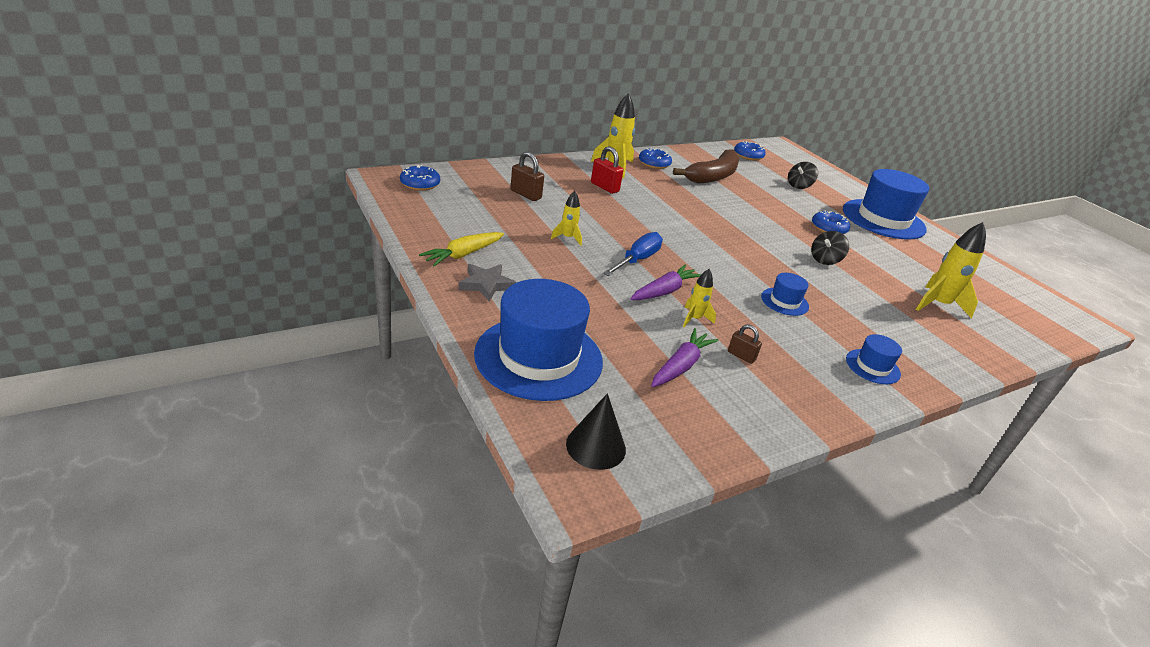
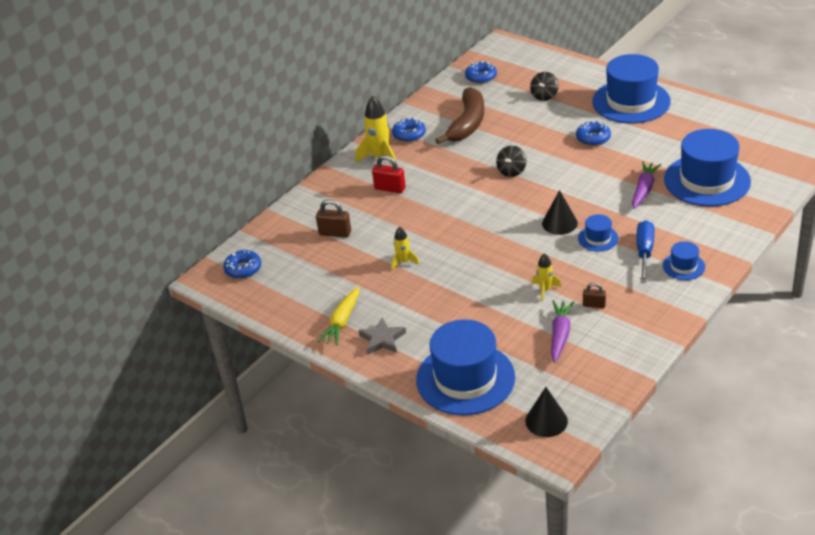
camera: 15 degrees left, 5 degrees up
(637, 260) = (470, 256): blue screwdriver -> blue screwdriver (644, 252)
(664, 291) = (509, 276): purple carrot -> purple carrot (644, 189)
(750, 273) = (559, 223): none -> black cone
(825, 260) = (606, 177): black spinning top -> black spinning top (511, 171)
(938, 305) = (707, 180): yellow rocket -> blue hat

